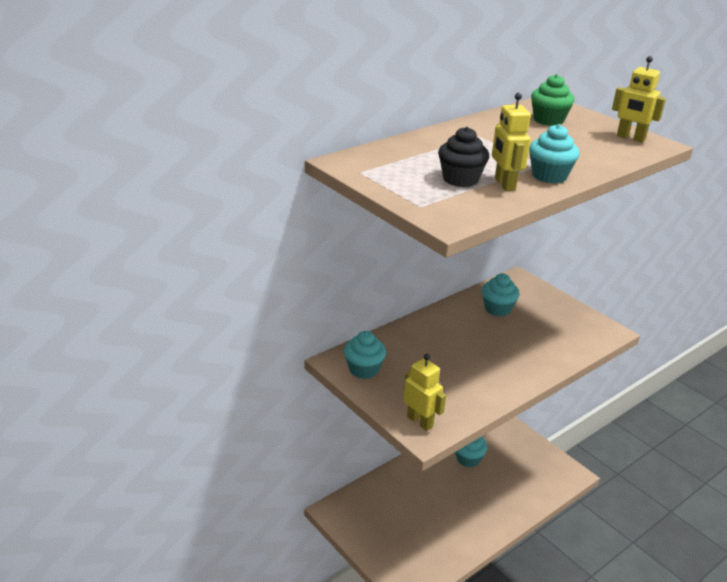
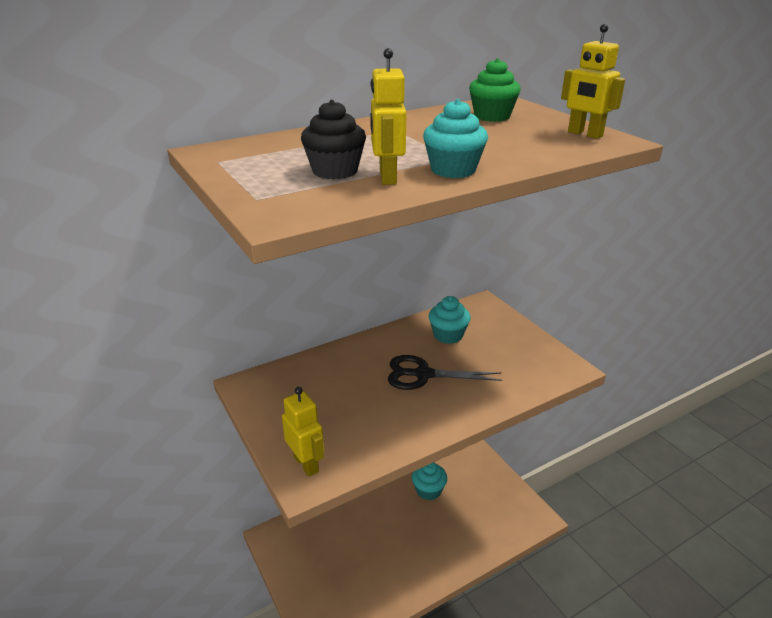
camera: 10 degrees right, 0 degrees up
(364, 369) = (271, 395): turquoise cupcake -> none
(488, 344) = (423, 374): none -> black scissors

